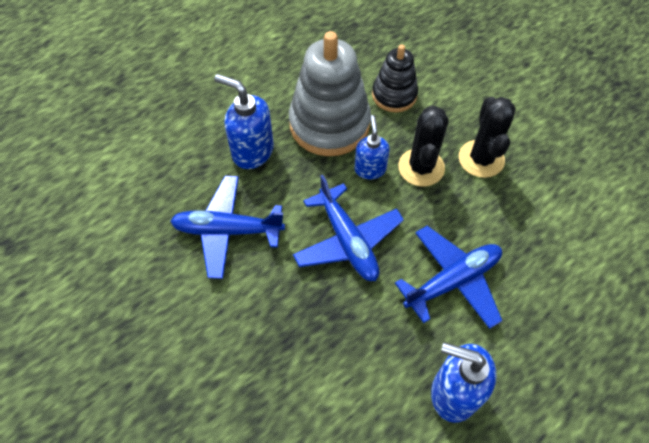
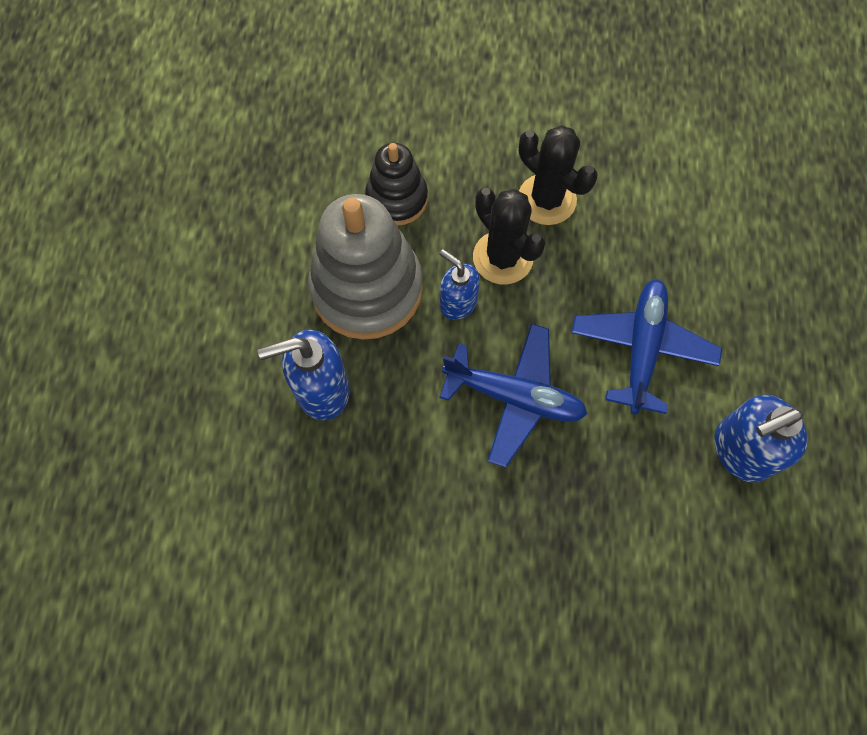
camera: 45 degrees left, 10 degrees up
(227, 230) = (391, 496): blue plane -> none

